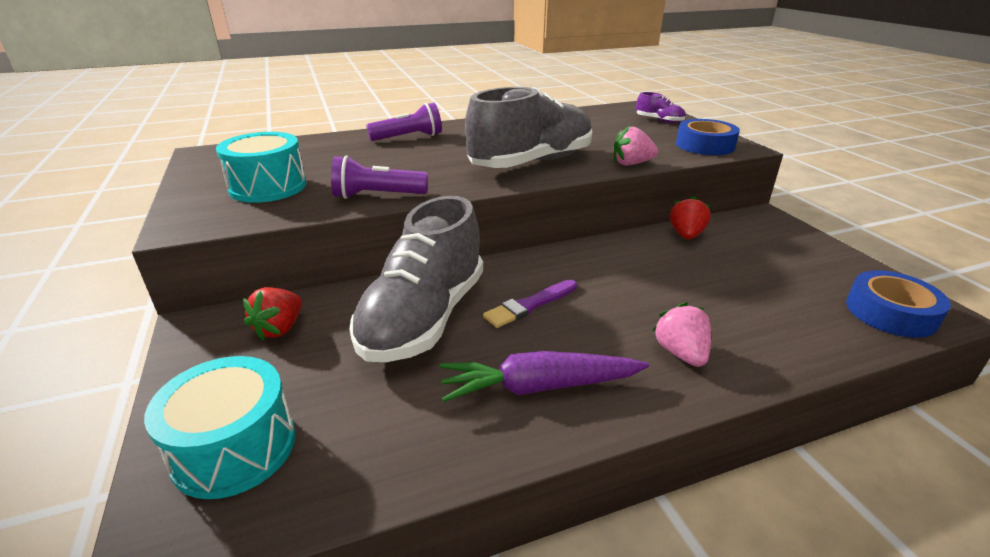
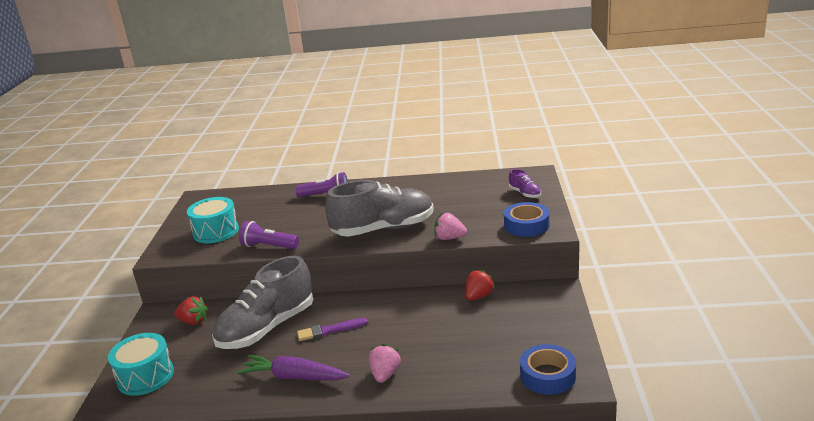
camera: 25 degrees right, 5 degrees down
(280, 328) = (193, 321): red strawberry -> red strawberry turned 120 degrees counterclockwise

